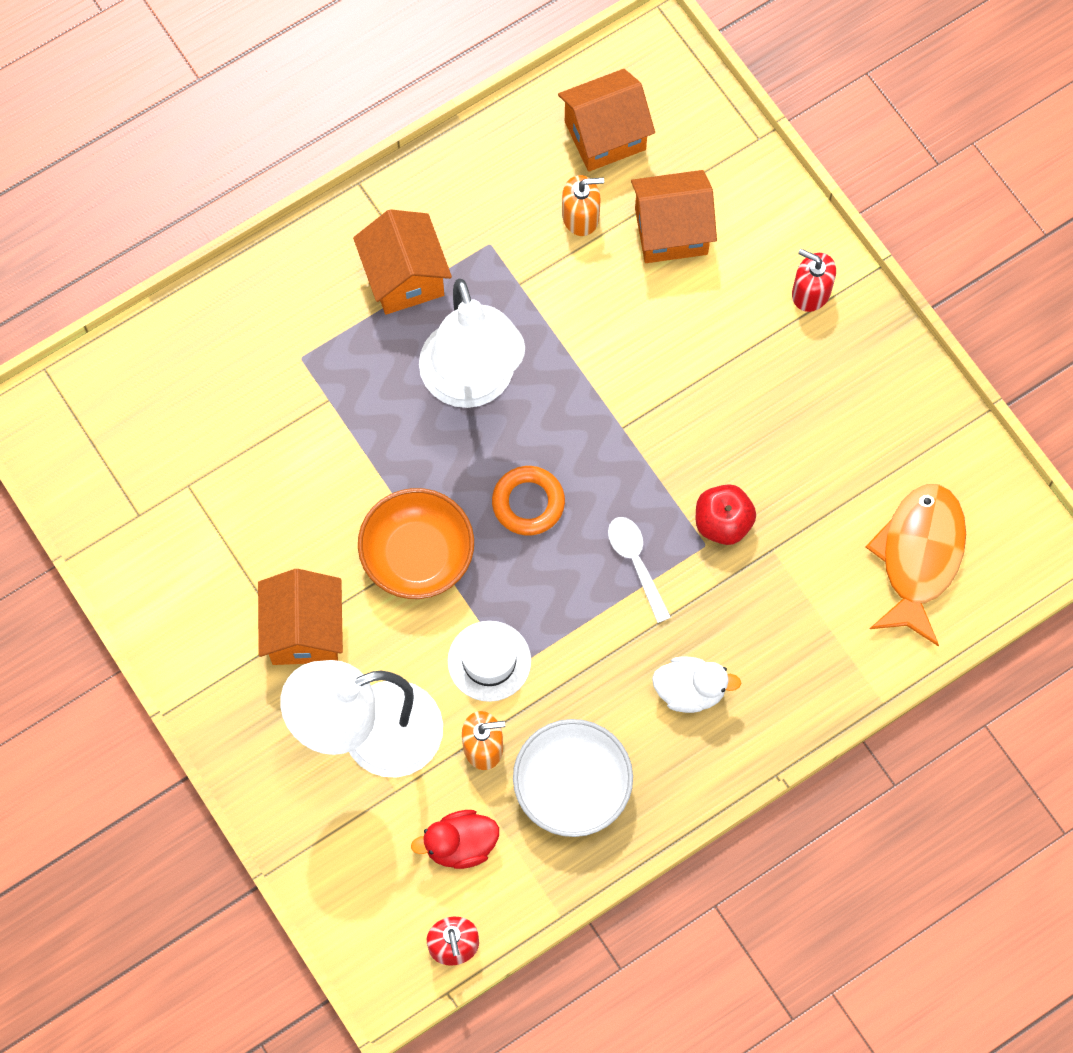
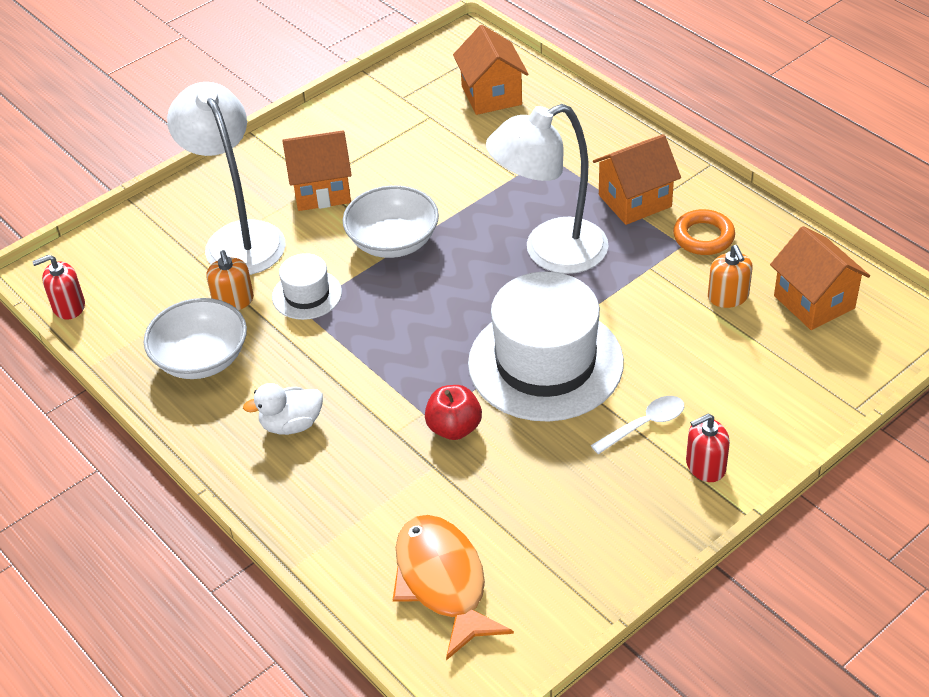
camera: 85 degrees right, 25 degrees down
(417, 555) = (393, 241): orange bowl -> white bowl
(460, 845) = (150, 299): red duck -> none
(528, 503) = (450, 299): orange ring -> orange ring (703, 237)
(636, 563) = (405, 374): white spoon -> white spoon (644, 425)
(645, 417) = (545, 363): none -> white hat
(671, 231) = (734, 357): orange house -> orange house (491, 95)
(690, 690) = (291, 424): white duck -> white duck turned 75 degrees clockwise
(811, 292) = (705, 466): red soap dispenser -> red soap dispenser turned 135 degrees counterclockwise
(919, 558) = (443, 582): orange fish -> orange fish turned 120 degrees counterclockwise

